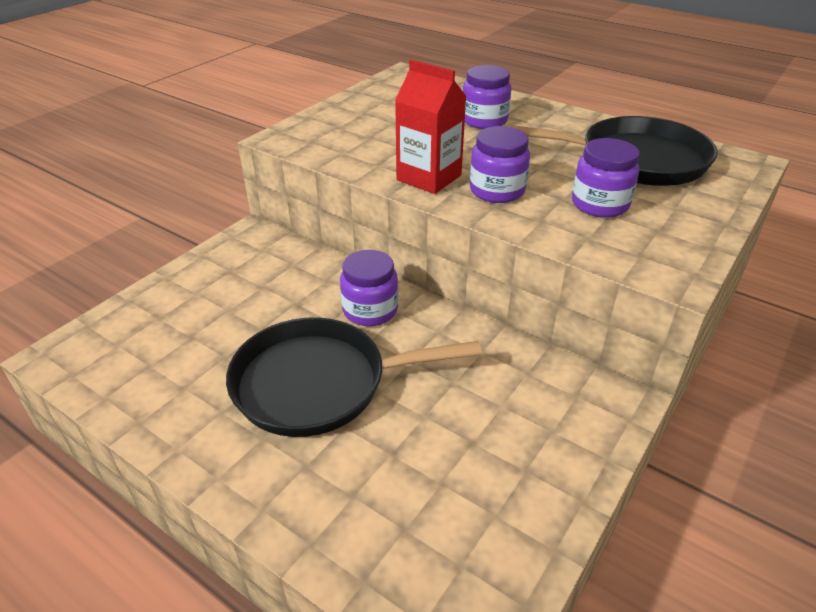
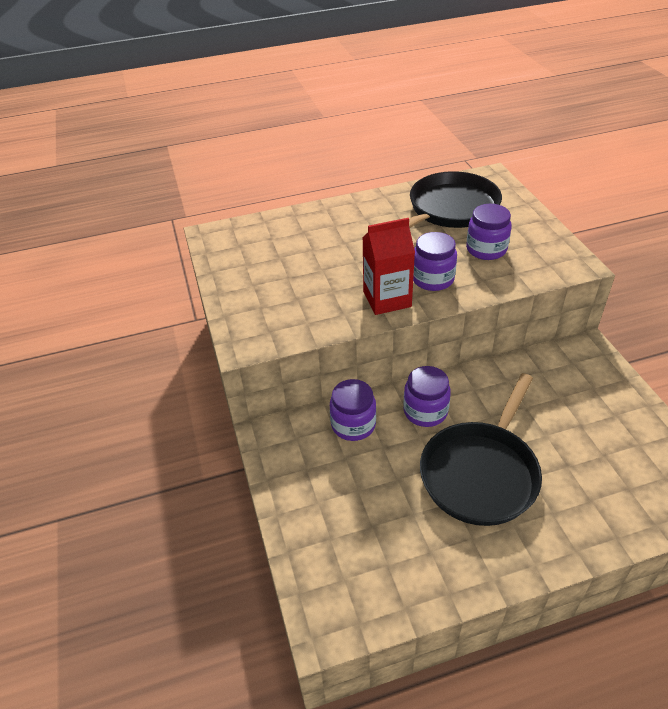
camera: 50 degrees left, 5 degrees up
(484, 120) = (333, 237): purple jar -> purple jar (353, 425)

